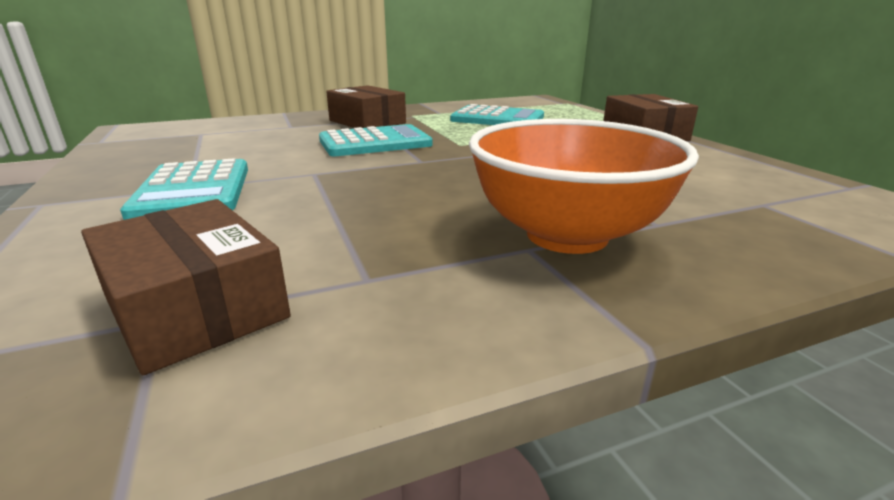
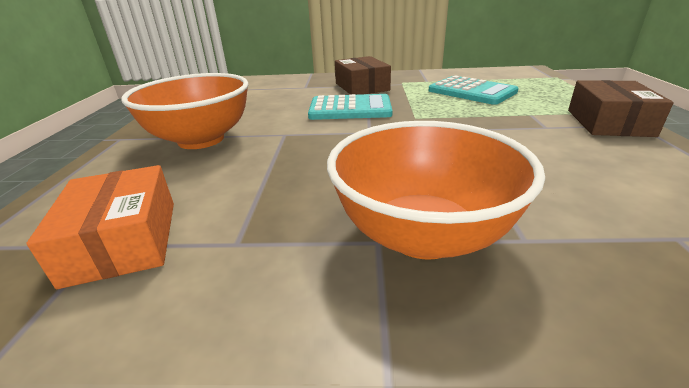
camera: 25 degrees right, 5 degrees up
(193, 190) = (201, 140): turquoise calculator -> orange bowl
(195, 306) = (123, 241): brown box -> orange box

